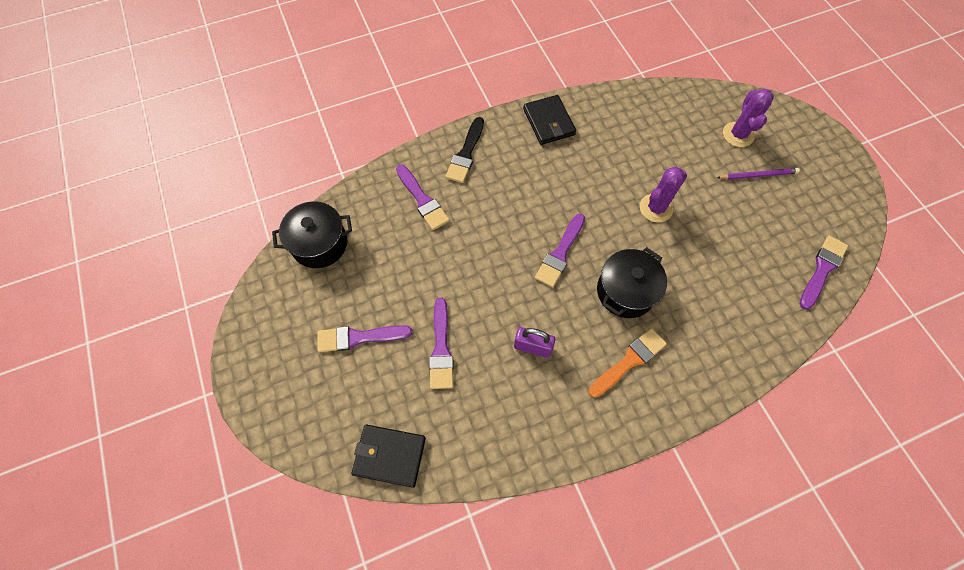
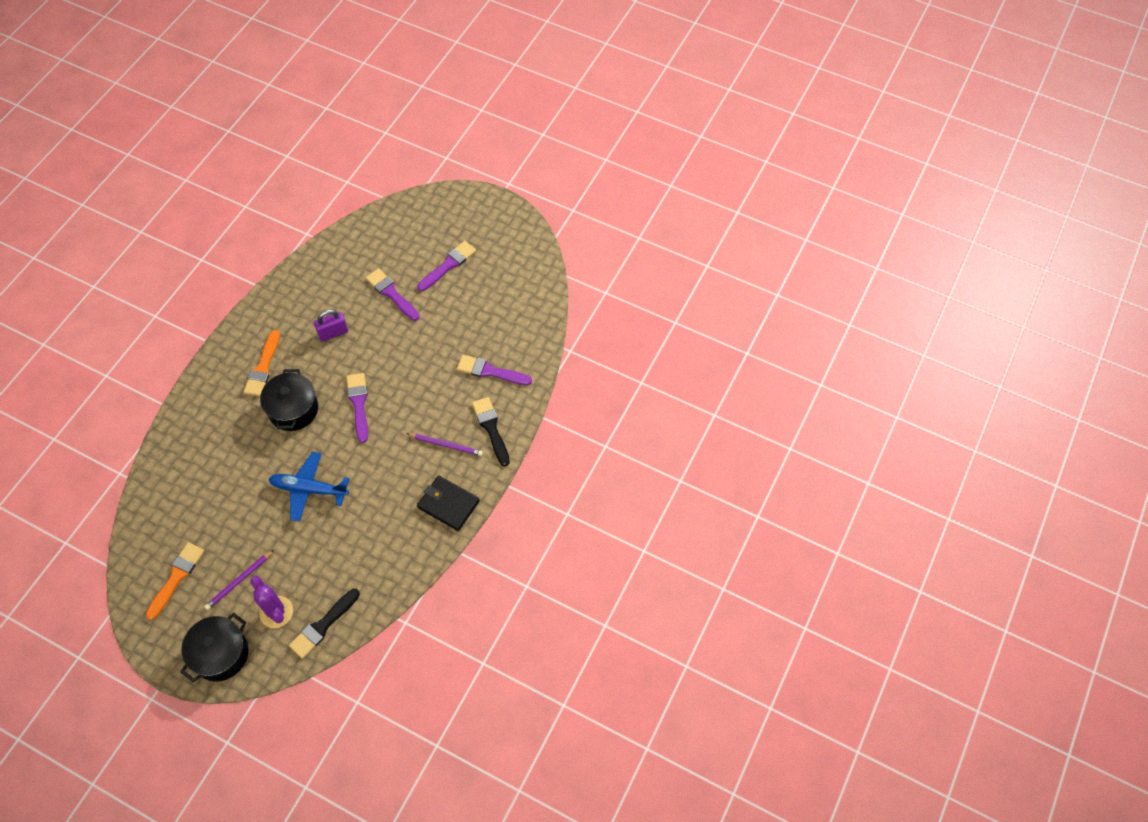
camera: 140 degrees right, 5 degrees down
(319, 244) = (530, 295): black pot -> black pot (221, 654)
(389, 456) = (374, 226): black wallet -> none
(513, 166) = (445, 445): none -> purple pencil
(656, 208) = (309, 489): purple cactus -> blue plane
(705, 104) = (323, 625): none -> black brush
(813, 212) = (176, 577): none -> orange brush
(822, 269) = (151, 528): purple brush -> none

